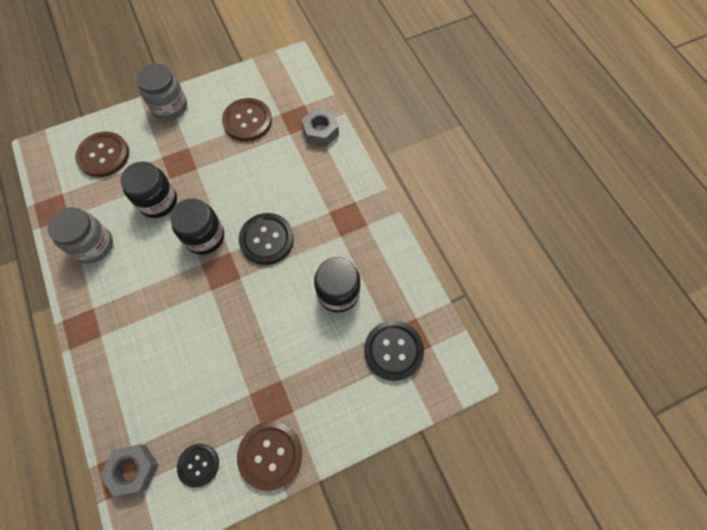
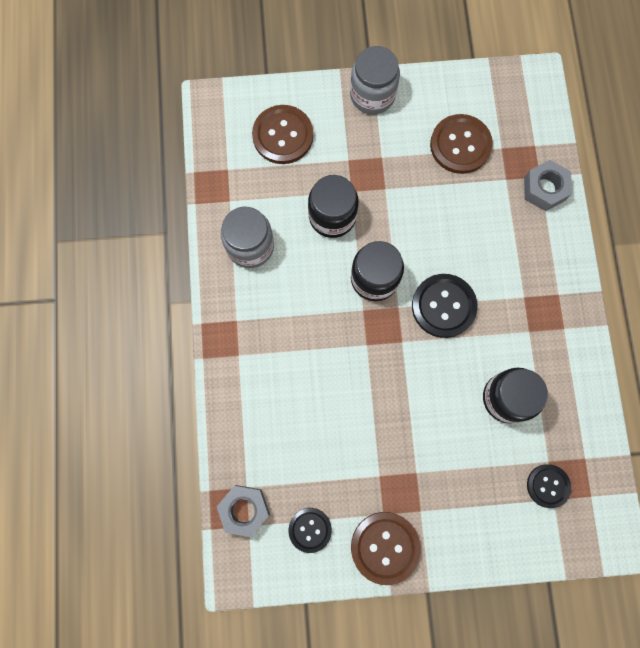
camera: 20 degrees right, 10 degrees up
(393, 350) = (548, 486): black button -> black button, size x0.63

